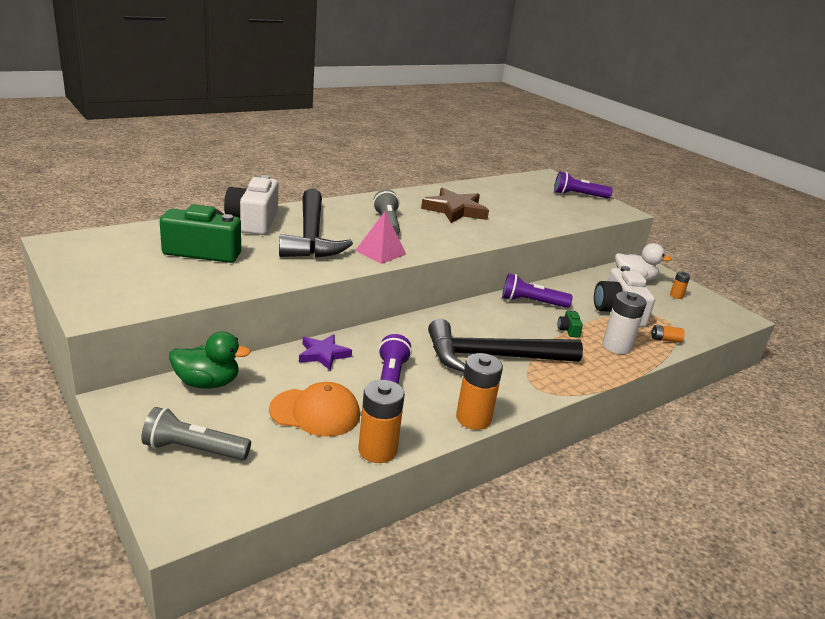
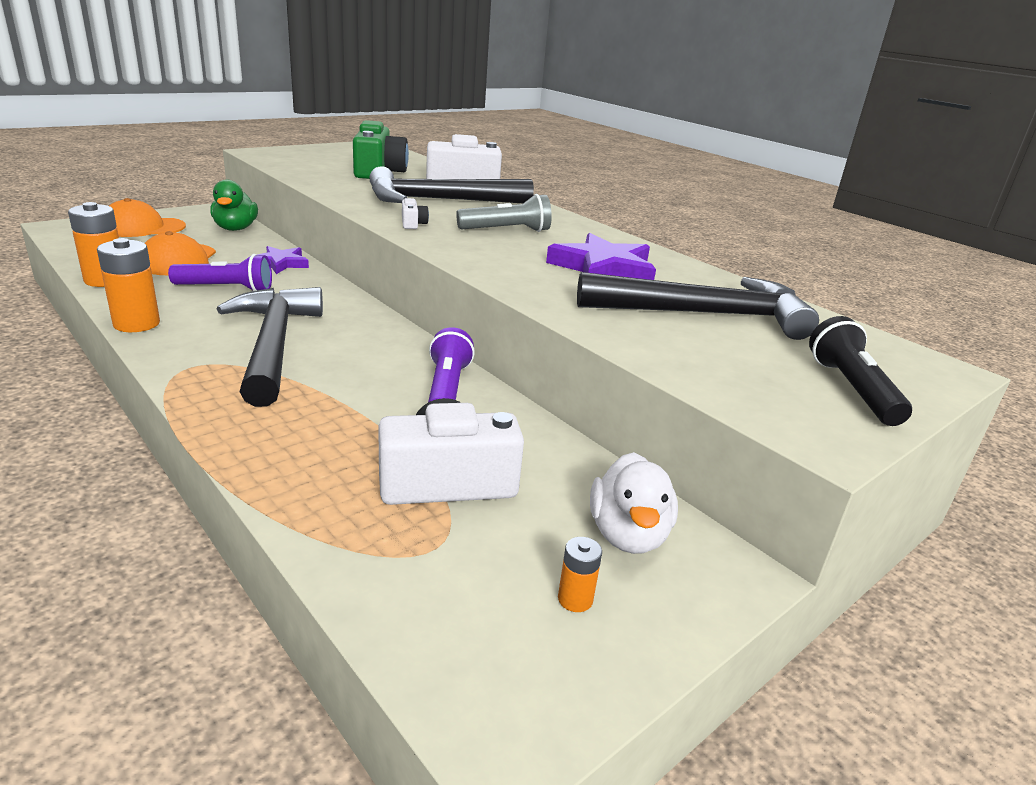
camera: 85 degrees right, 0 degrees up
(194, 449) = (142, 227): grey flashlight -> orange cap
(380, 252) = (413, 224): pink pyramid -> white camera
(455, 210) = (603, 268): brown star -> purple star
(513, 201) = (705, 314): none -> black hammer
(568, 330) = (358, 412): green camera -> none
(578, 195) = (851, 389): purple flashlight -> black flashlight
(616, 346) = (305, 455): white battery -> none
(665, 339) = (337, 527): orange battery -> none

